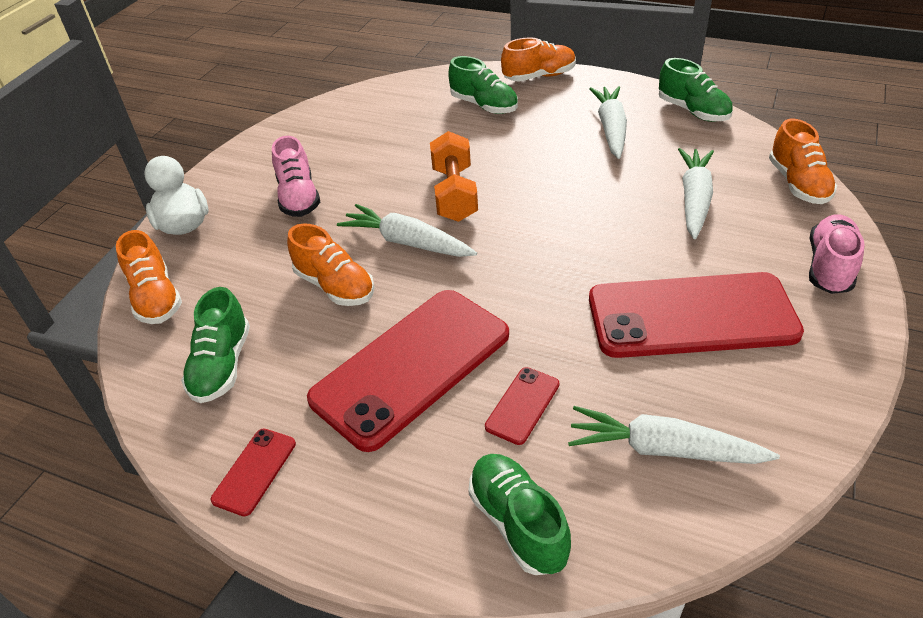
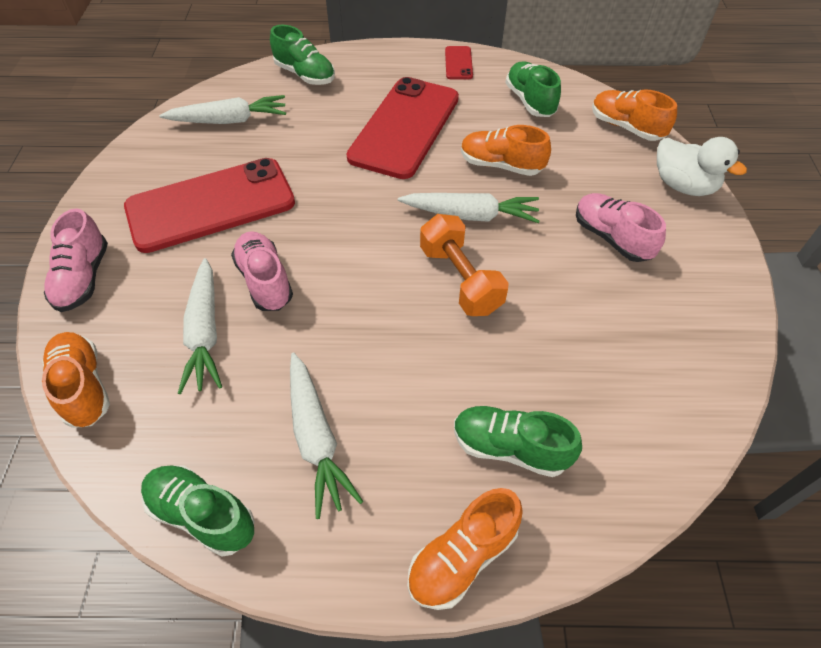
camera: 155 degrees right, 10 degrees up
(522, 405) = (321, 123): red phone -> none
(635, 227) = (265, 281): none -> pink shoe

